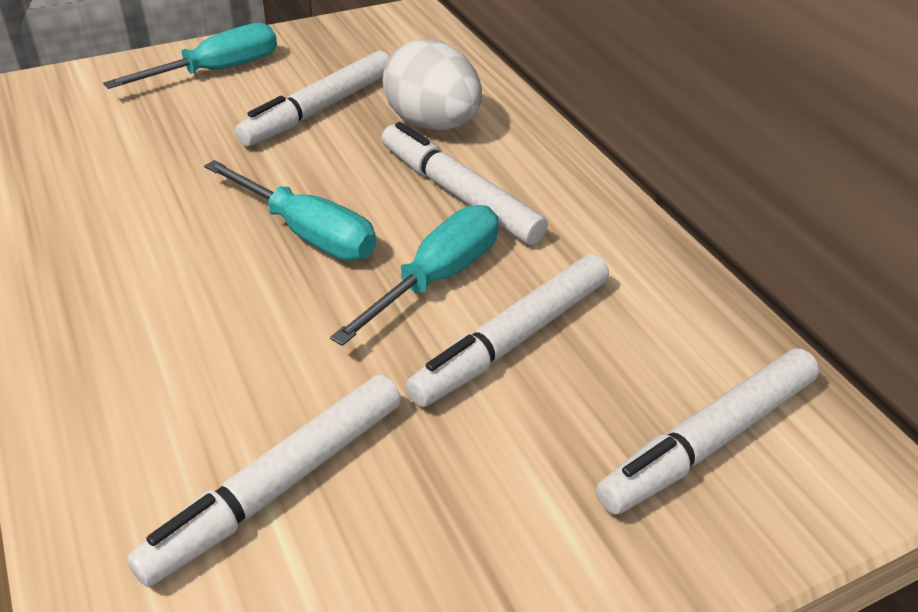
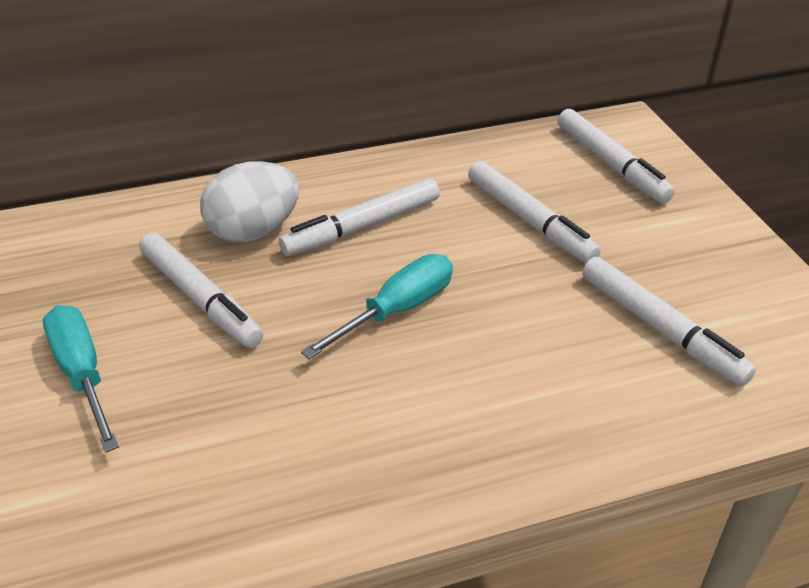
camera: 80 degrees left, 0 degrees up
(437, 278) = (462, 246): turquoise screwdriver -> none

